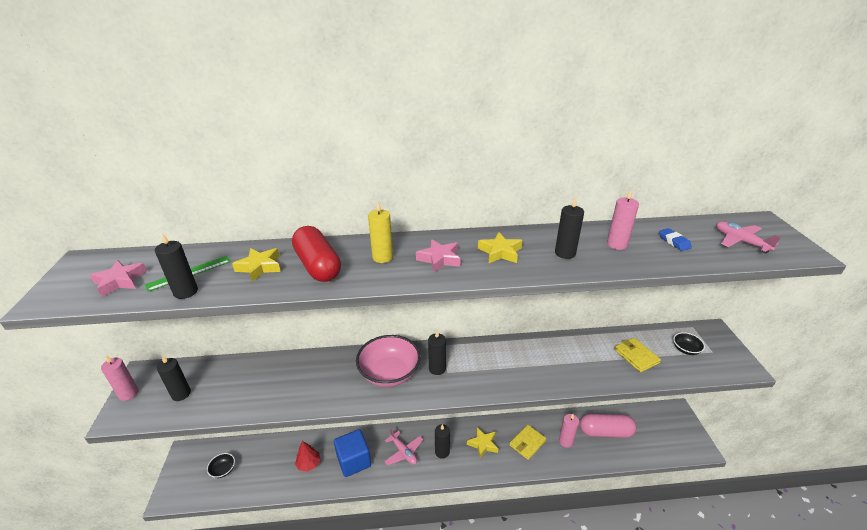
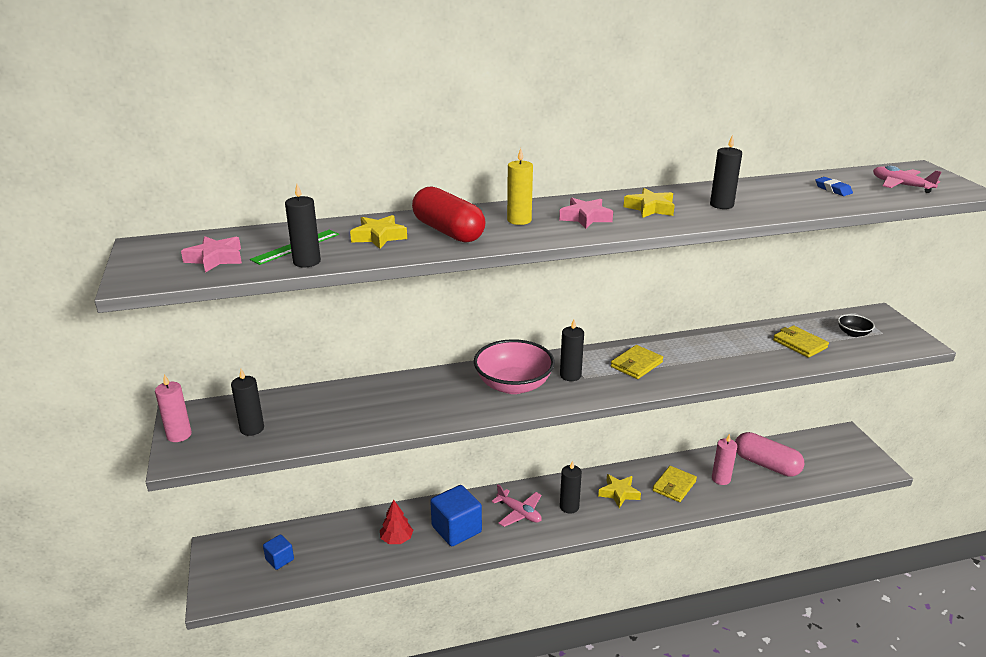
camera: 10 degrees left, 5 degrees down
(223, 470) = (279, 559): black bowl -> blue cube
(493, 363) = (636, 364): none -> yellow wallet
(605, 432) = (766, 464): pink capsule -> pink capsule turned 45 degrees clockwise
(617, 244) = (774, 195): pink candle -> none

